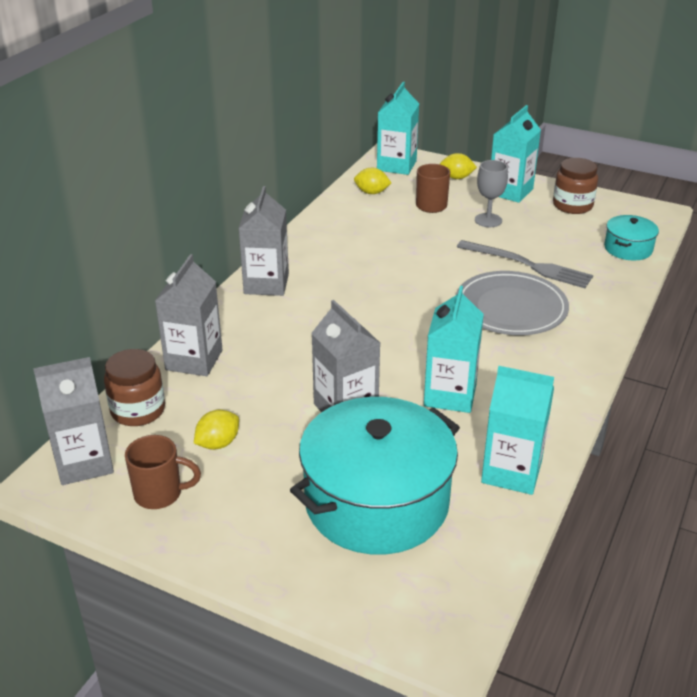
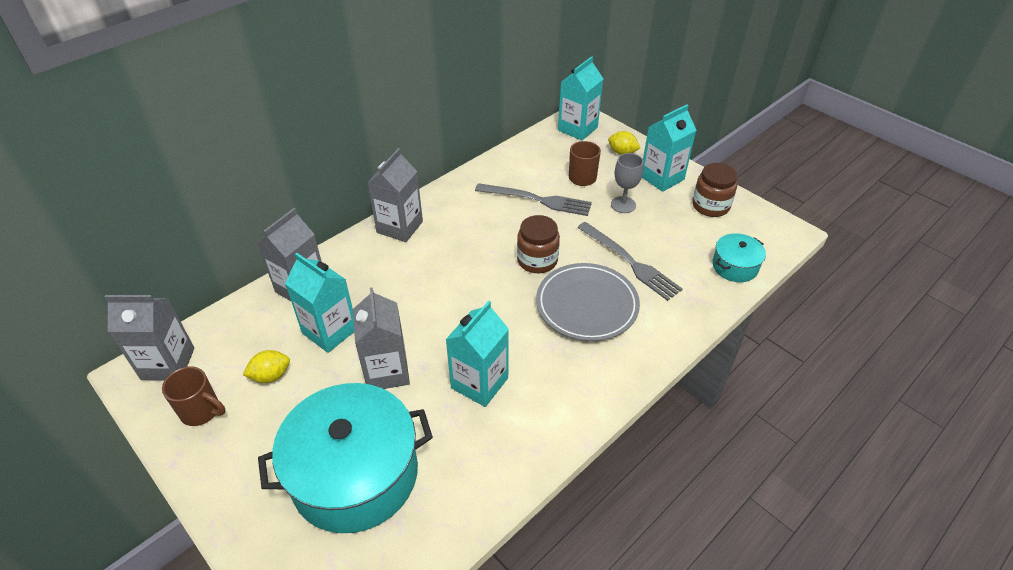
camera: 20 degrees right, 10 degrees up
(138, 410) = (233, 325): brown jar -> brown jar (537, 260)
(372, 192) = (540, 153): yellow lemon -> none
(398, 232) = (537, 200): none -> grey fork
(511, 471) = (483, 481): turquoise carton -> turquoise carton (330, 331)

